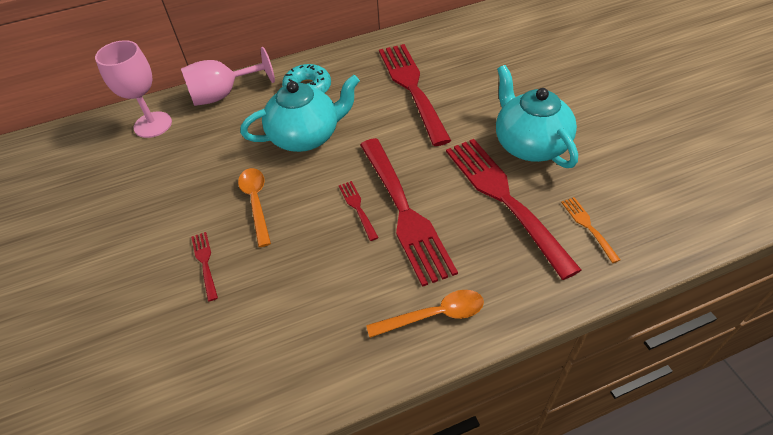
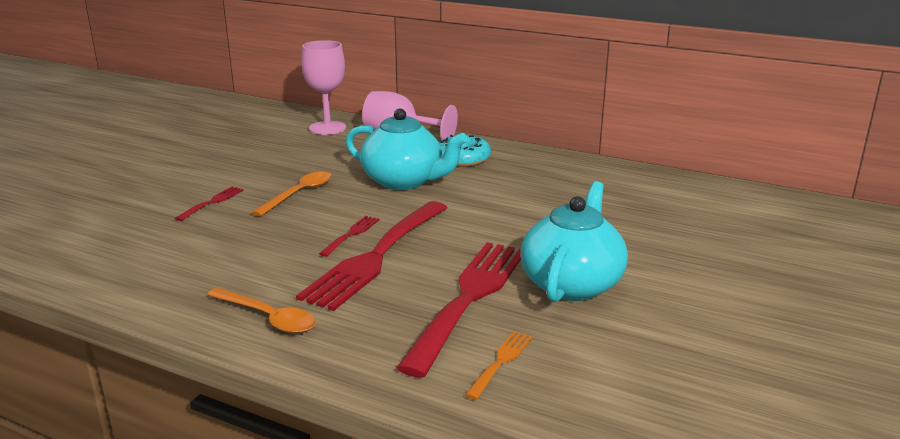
camera: 45 degrees right, 25 degrees down
(413, 89) = (545, 198): red fork -> none

